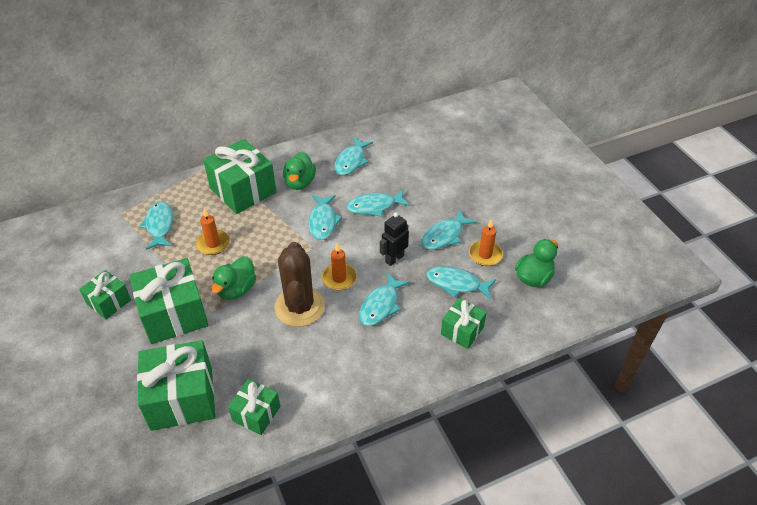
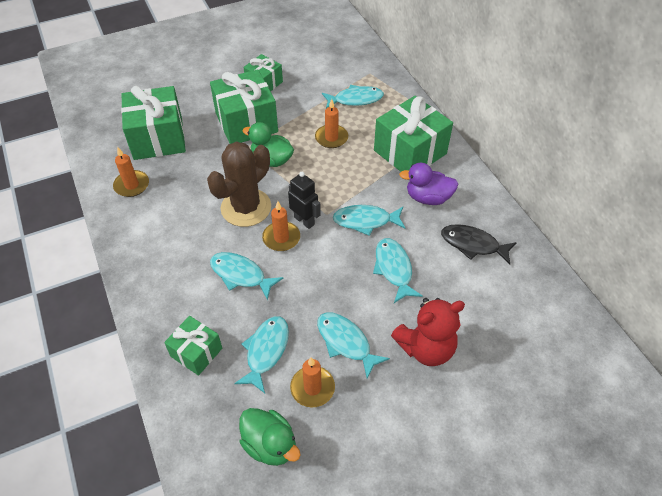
camera: 90 degrees right, 5 degrees up
(256, 413) = (132, 185): green gift -> orange candle
(300, 182) = (428, 198): green duck -> purple duck
(300, 307) = (246, 207): brown cactus -> brown cactus turned 45 degrees counterclockwise
(351, 161) = (473, 244): turquoise fish -> black fish
(394, 258) = (308, 288): black robot -> black robot (304, 221)
(445, 192) = (426, 348): none -> red teddy bear

